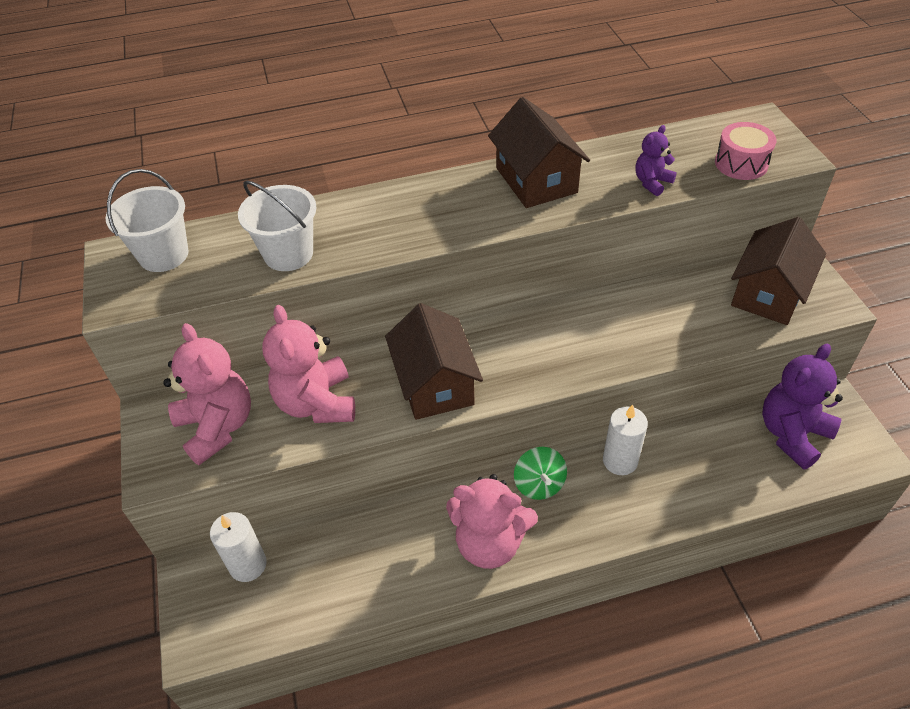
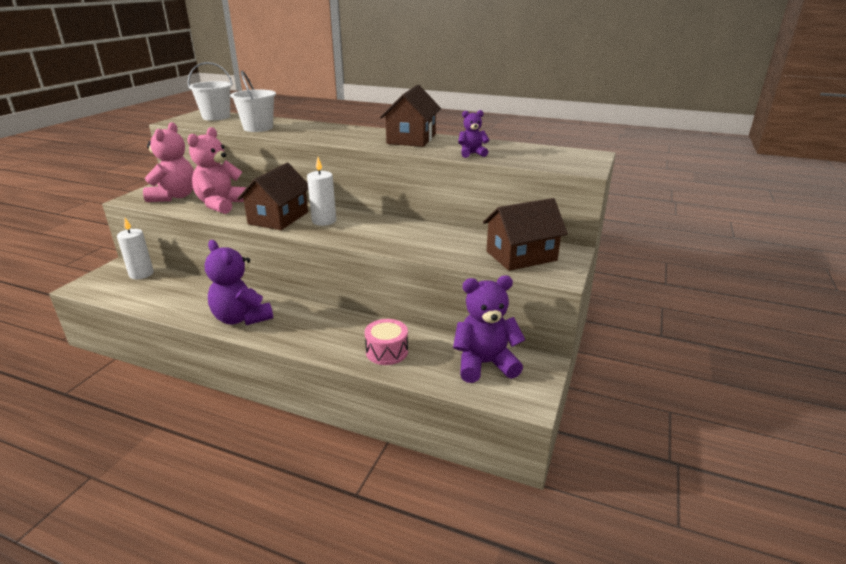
camera: 35 degrees right, 20 degrees down
(489, 543) = (242, 318): pink teddy bear -> purple teddy bear
(539, 484) = (302, 311): green spinning top -> none
(620, 461) = (359, 323): white candle -> white candle (324, 221)
(741, 163) = (542, 162): pink drum -> pink drum (387, 351)

